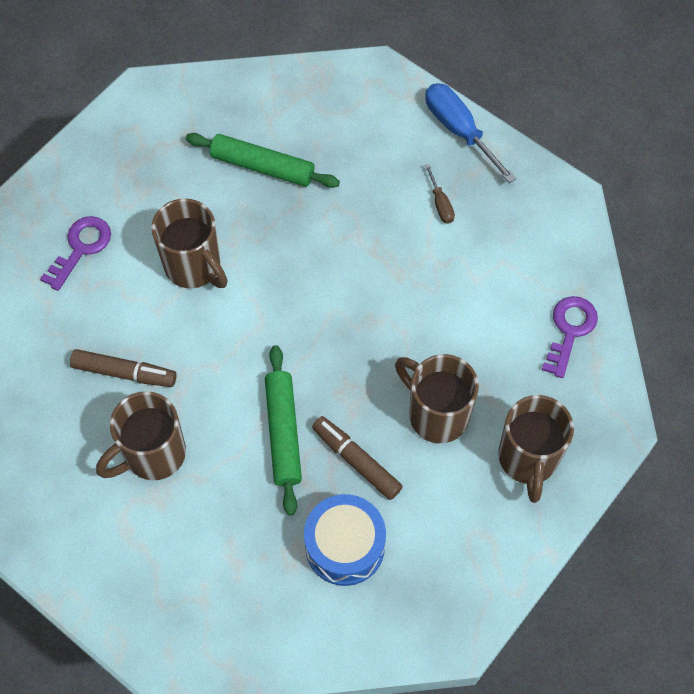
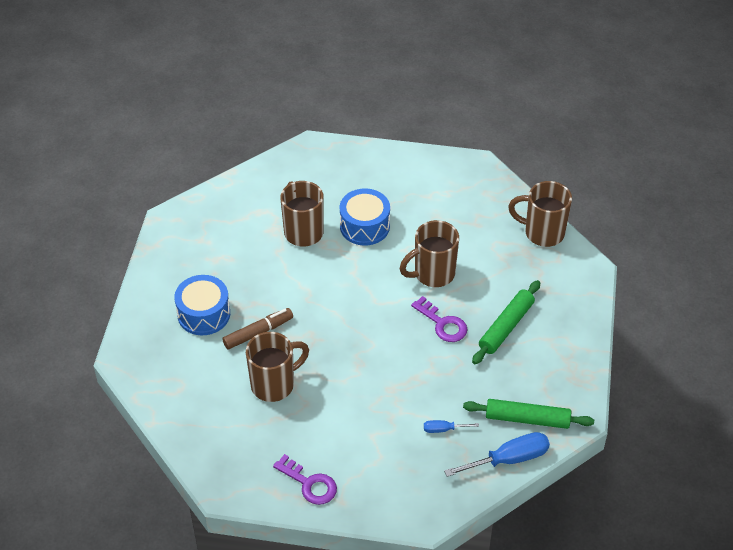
camera: 105 degrees right, 15 degrees down
(81, 248) = (465, 218): purple key -> purple key (443, 324)
(124, 373) = (364, 226): brown marker -> blue drum
(283, 432) = (293, 298): green rolling pin -> green rolling pin (527, 419)
(440, 204) = (443, 429): brown screwdriver -> blue screwdriver
(528, 459) = (221, 429): brown mug -> brown mug (542, 233)

